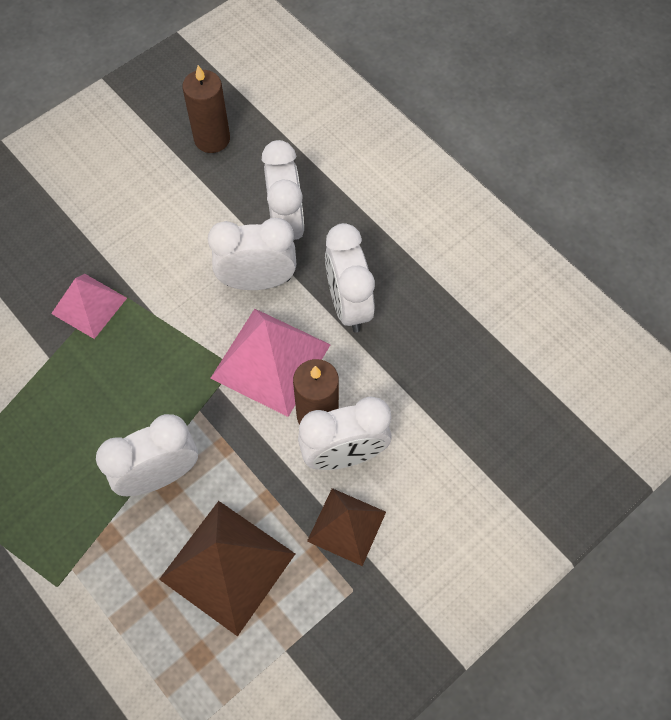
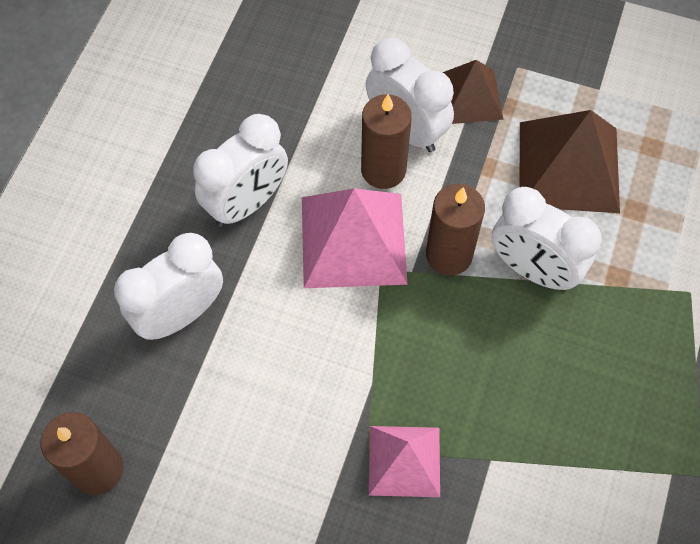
camera: 120 degrees left, 0 degrees up
(213, 421) = (449, 255): none -> brown candle
(257, 281) = (269, 303): white clock -> none

